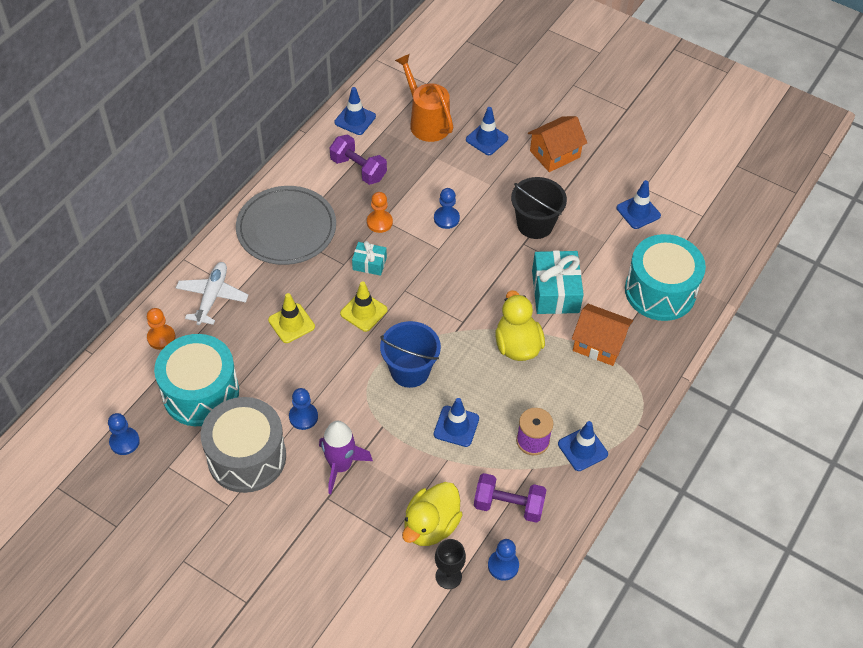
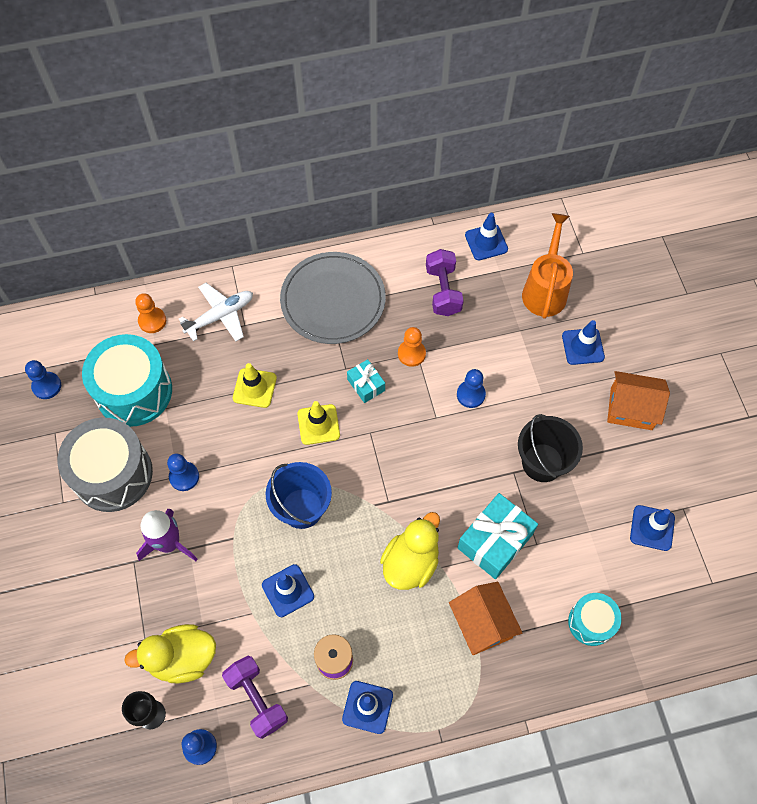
camera: 45 degrees right, 10 degrees up
(660, 291) = (591, 622): turquoise drum -> turquoise drum, size x0.55

